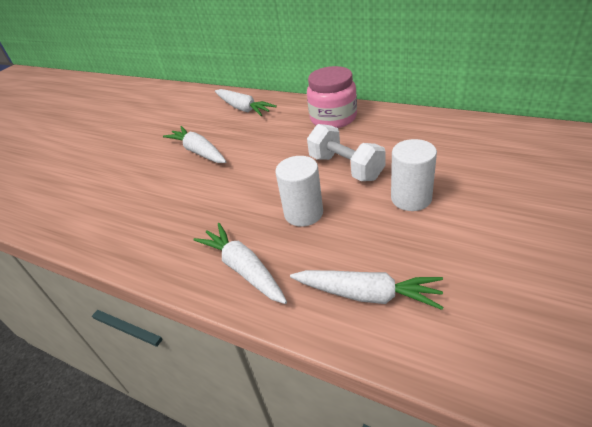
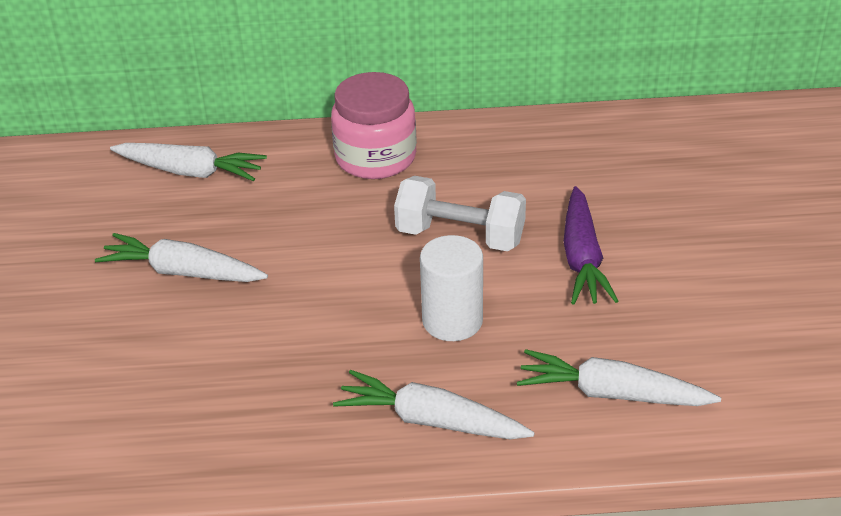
camera: 35 degrees left, 0 degrees up
(367, 294) = (612, 394): white carrot -> white carrot turned 150 degrees counterclockwise
(411, 198) = (582, 258): white cylinder -> purple carrot

